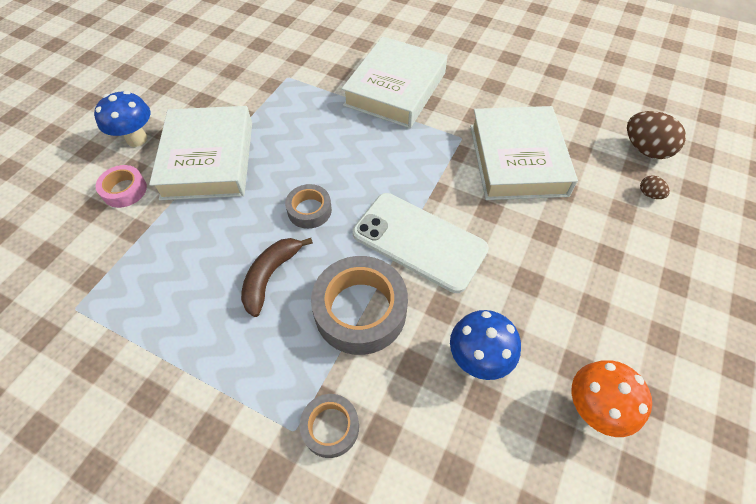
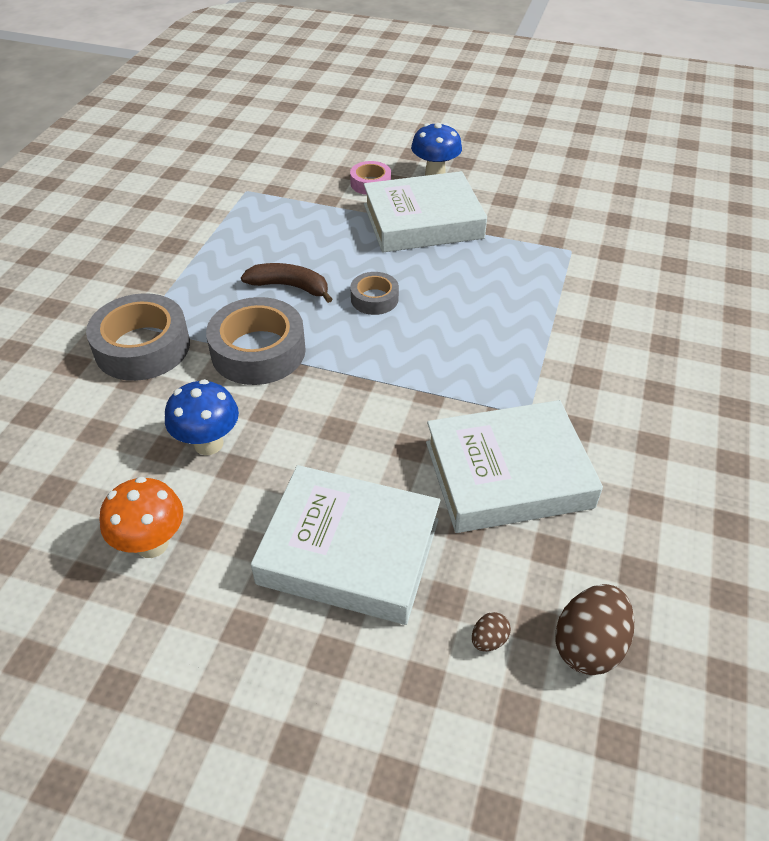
camera: 80 degrees right, 10 degrees down
(330, 427) = (142, 347): grey tape -> grey tape, size x1.84
(395, 89) = (594, 342): white book -> white book (349, 551)
(419, 241) = (350, 386): white phone -> none

